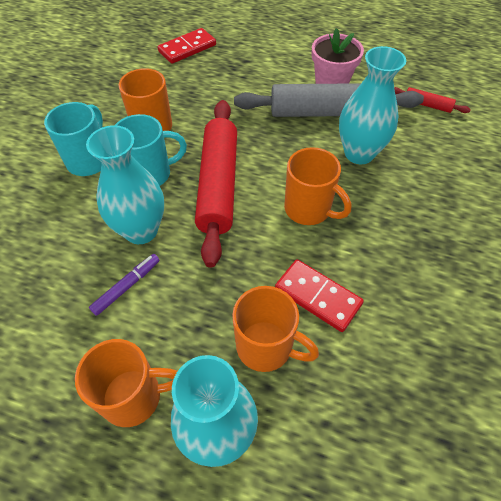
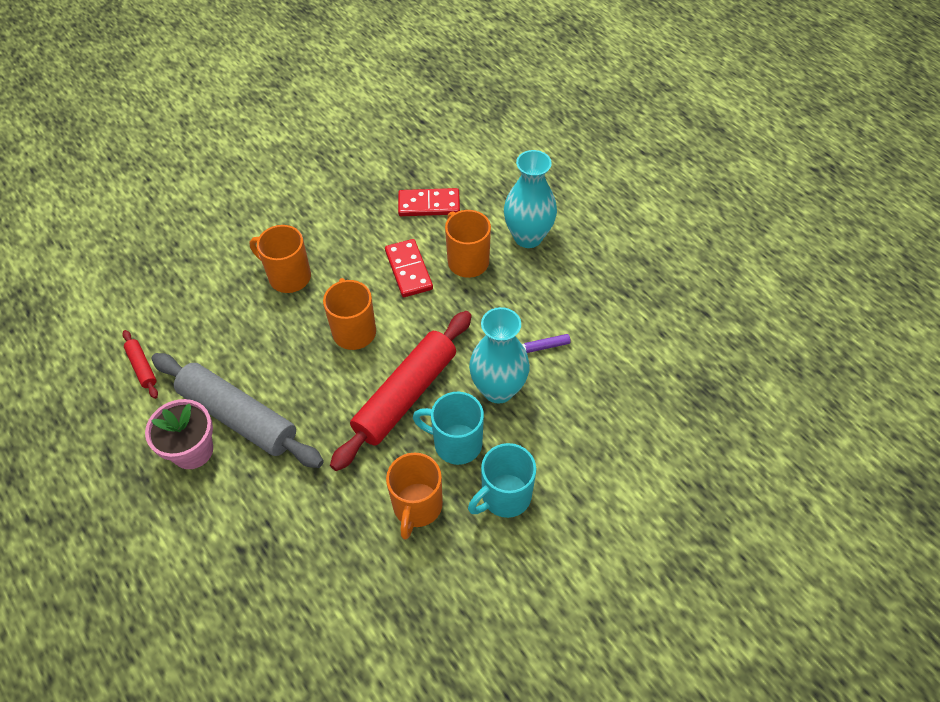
camera: 145 degrees left, 0 degrees up
(134, 396) = (566, 278): orange mug -> orange mug (288, 277)
(187, 48) = (286, 623): red domino -> red domino (429, 205)
(359, 153) = (261, 355): turquoise vase -> none

